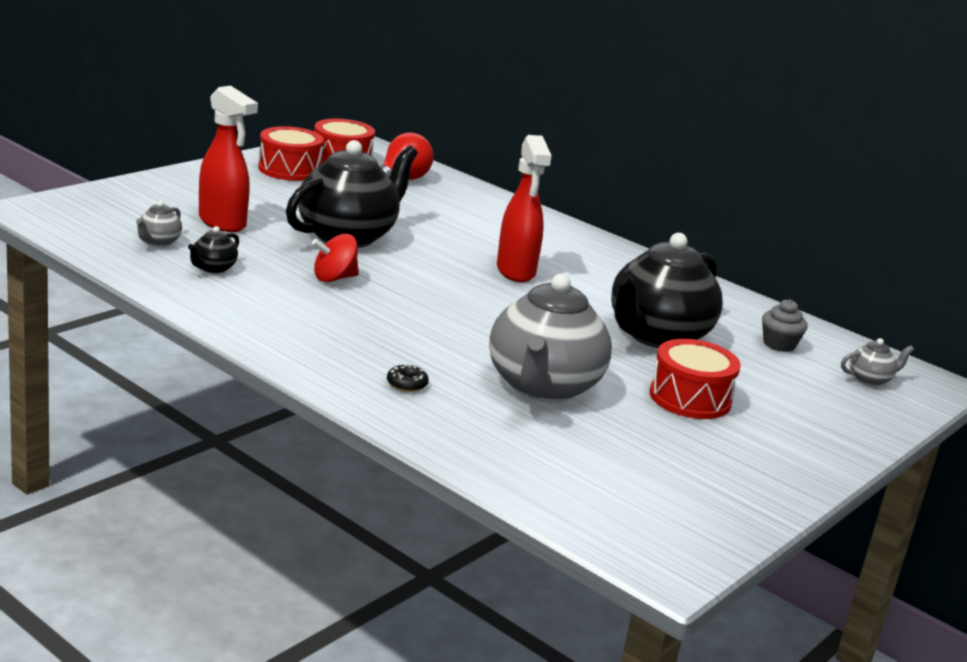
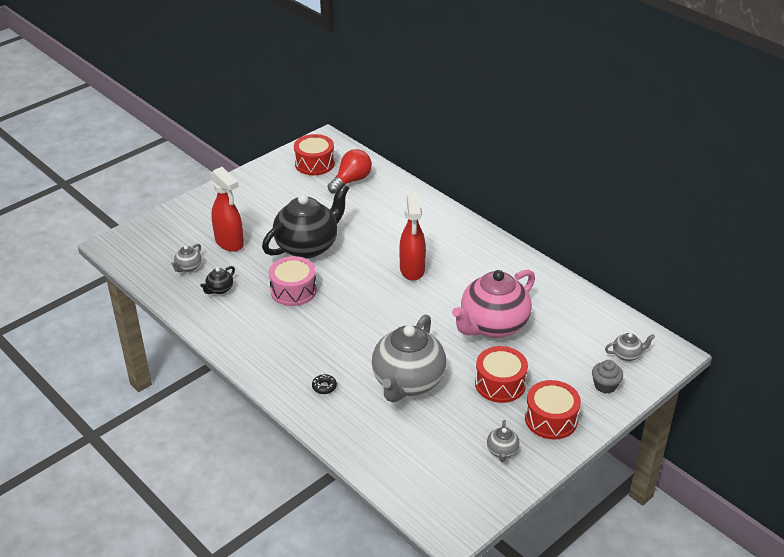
camera: 10 degrees right, 15 degrees up
(289, 169) = (278, 179): red drum -> red drum (551, 419)
(334, 278) = (293, 290): red spinning top -> pink drum
(657, 336) = (493, 325): black teapot -> pink teapot
(720, 474) = (502, 451): none -> grey teapot
(779, 344) = (574, 325): grey cupcake -> grey cupcake (605, 385)

